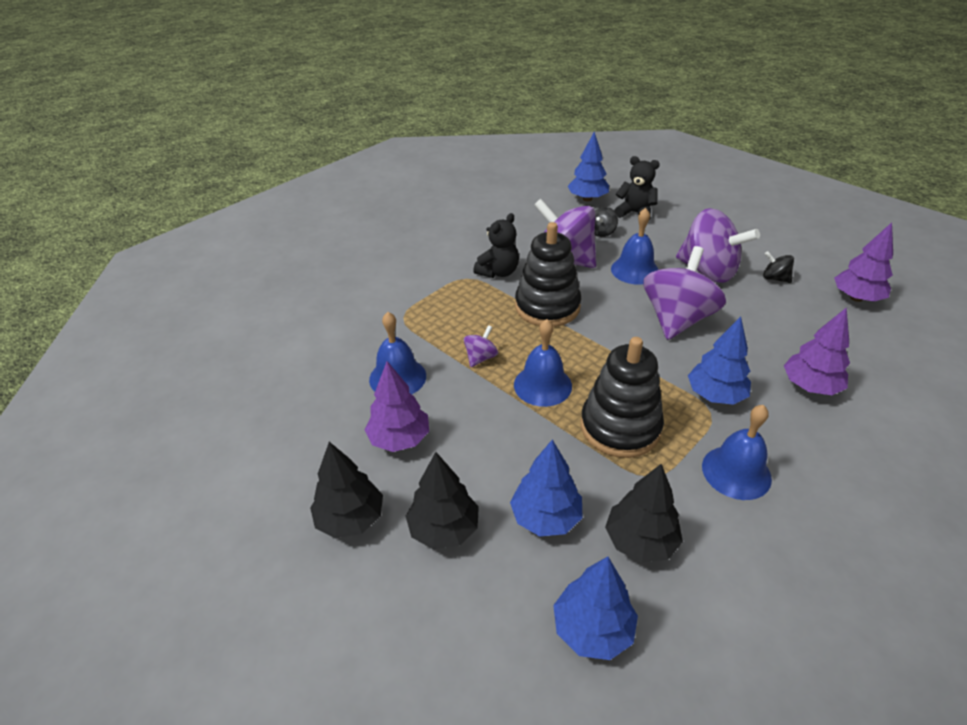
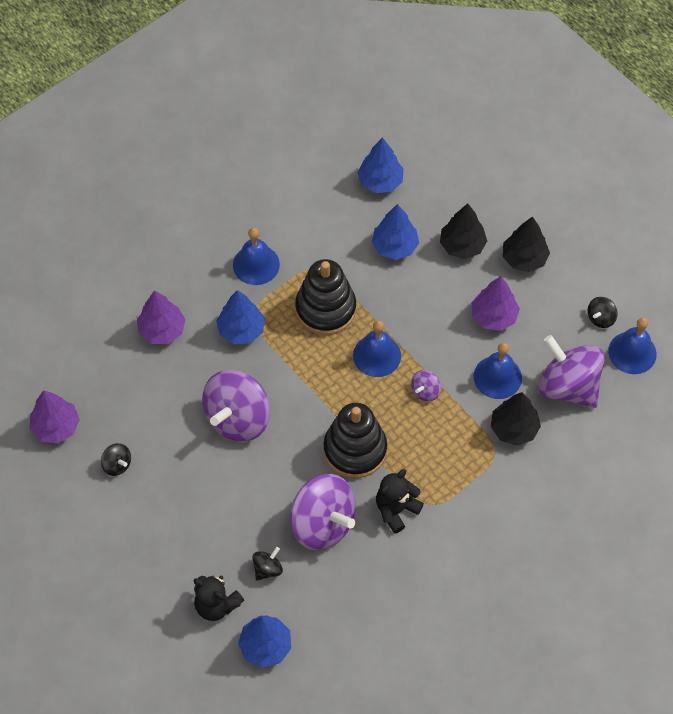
camera: 175 degrees left, 20 degrees up
(256, 450) = (600, 318): none -> black spinning top
(635, 270) = (253, 495): blue bell -> blue bell (632, 352)
(640, 541) = (338, 225): black tree -> black tree (514, 429)
(708, 271) = (178, 484): purple spinning top -> purple spinning top (568, 386)

